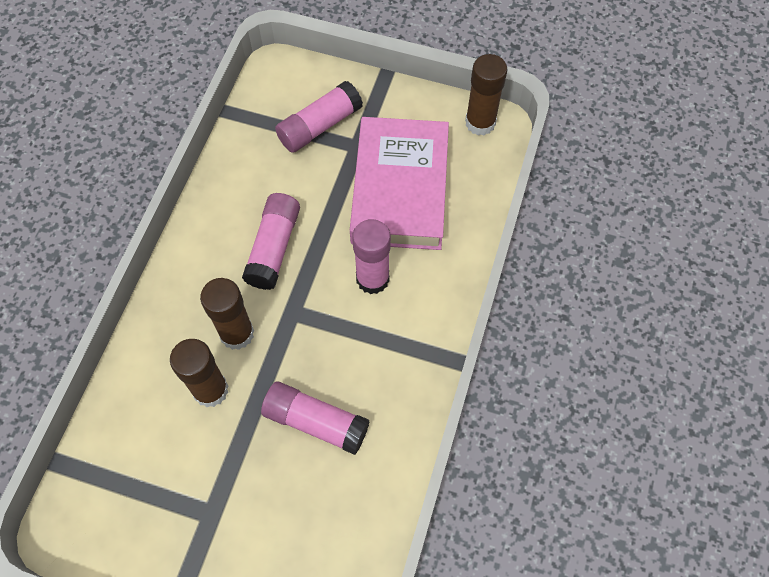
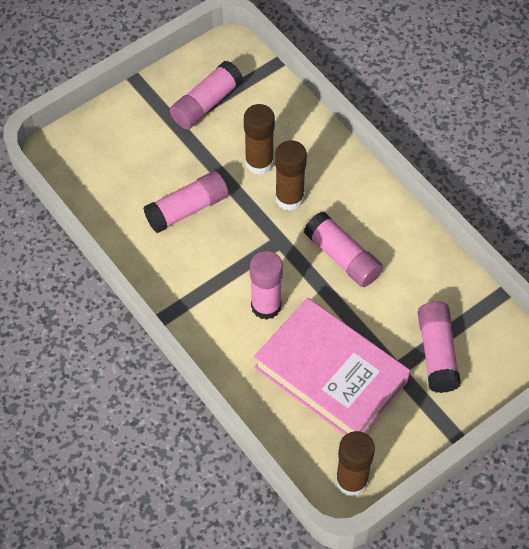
camera: 125 degrees right, 5 degrees down
(163, 500) = (206, 104): none -> pink glue stick

